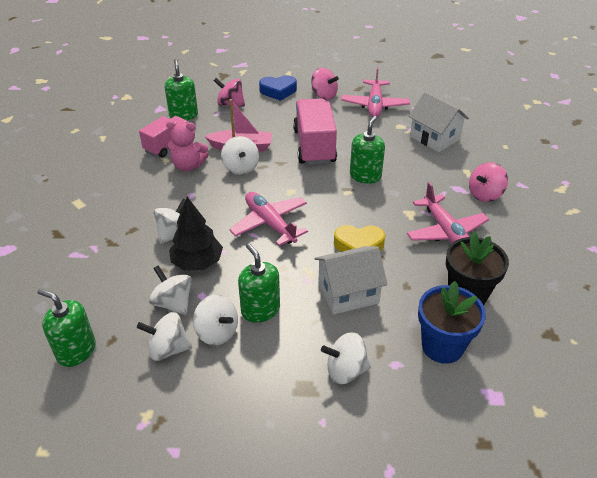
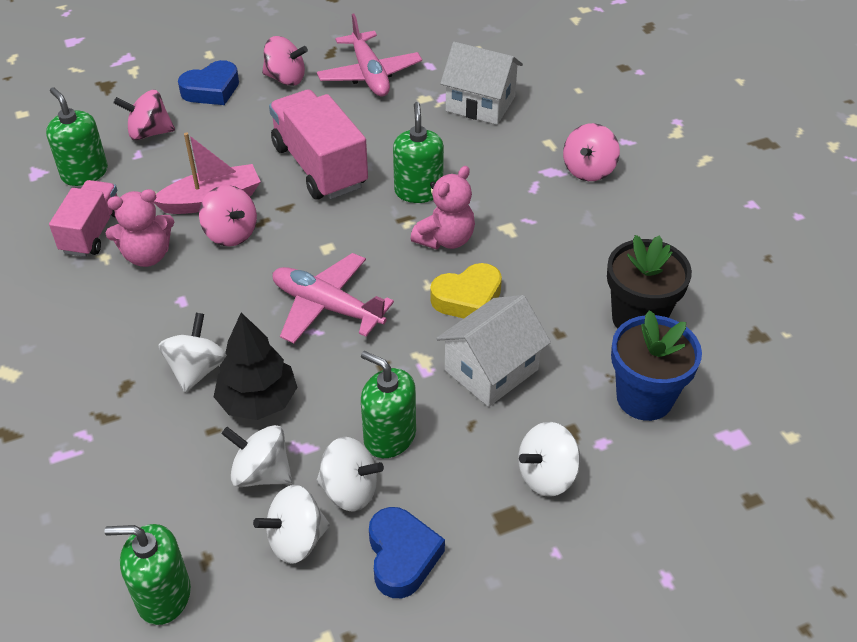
camera: 25 degrees left, 5 degrees up
(223, 384) = (402, 556): none -> blue heart
(241, 168) = (231, 233): white spinning top -> pink spinning top
(365, 208) = (445, 239): none -> pink teddy bear
(446, 232) = (568, 240): pink plane -> none

